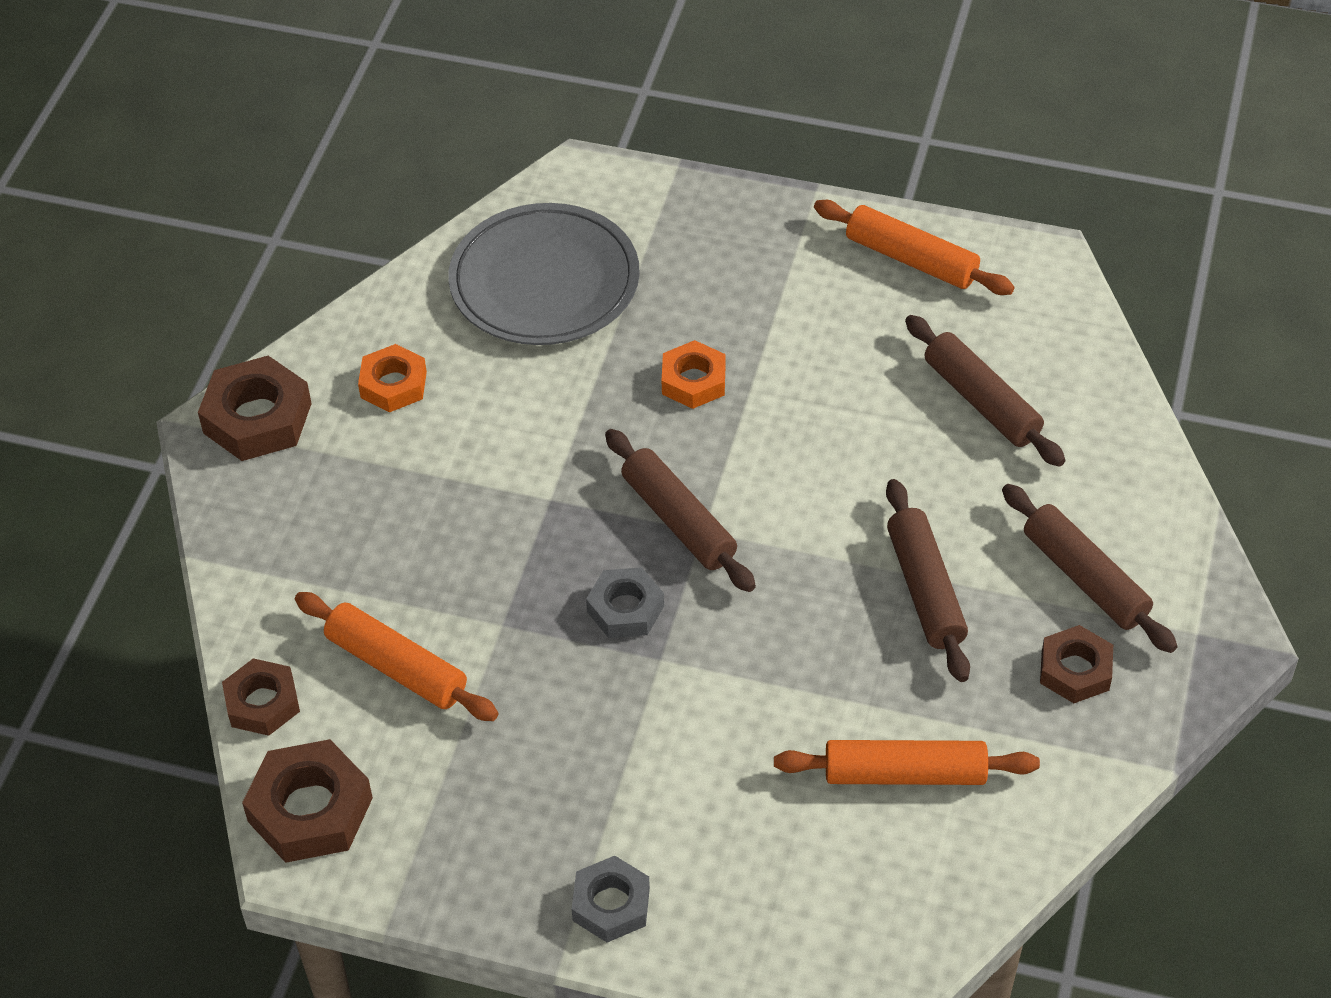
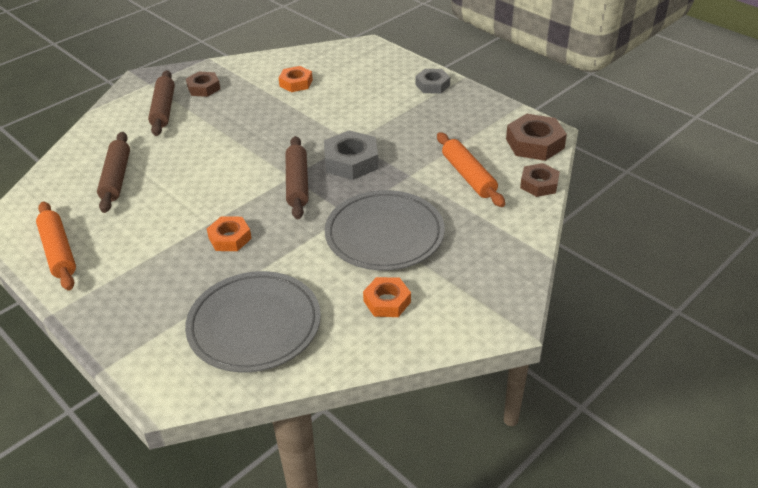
camera: 150 degrees left, 10 degrees down
(257, 418) = (478, 315): brown nut -> none
(466, 486) = (384, 235): none -> grey plate
(625, 609) = (351, 161): grey nut -> grey nut, size x1.53
(905, 774) = (296, 83): orange rolling pin -> orange nut
(925, 589) = (225, 126): brown rolling pin -> none

